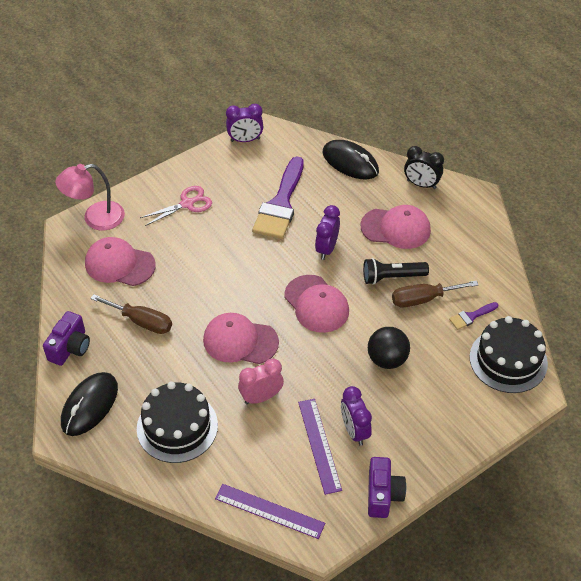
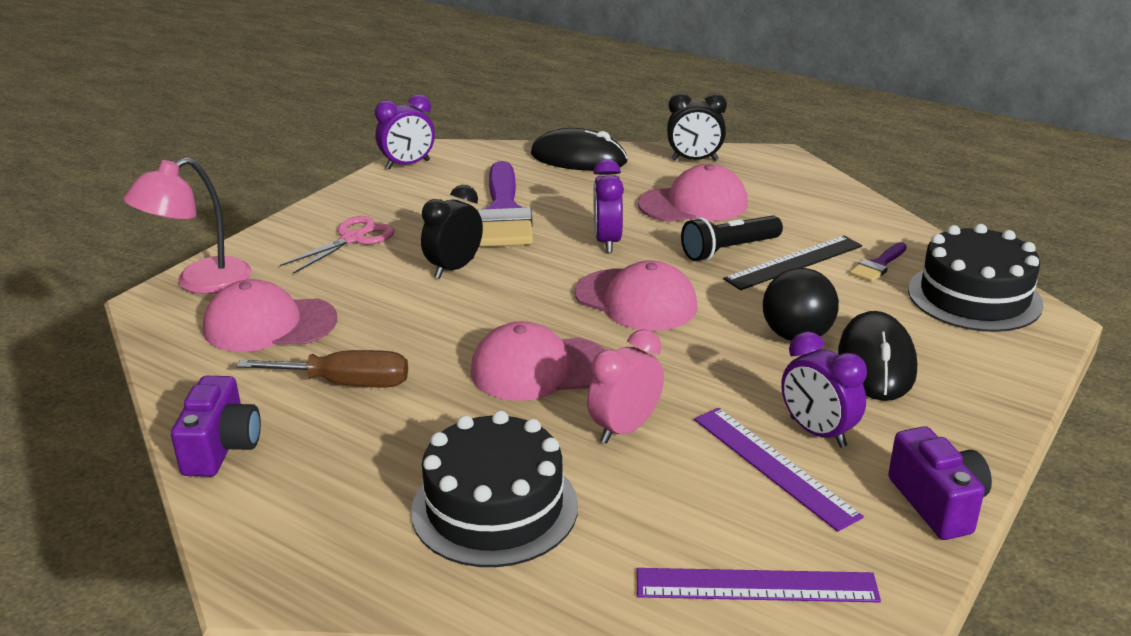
camera: 20 degrees left, 20 degrees down
(90, 405) = (300, 521): black mouse -> black mouse (876, 362)
(231, 247) = (454, 268): none -> black clock
(423, 299) = (794, 262): brown screwdriver -> black ruler

